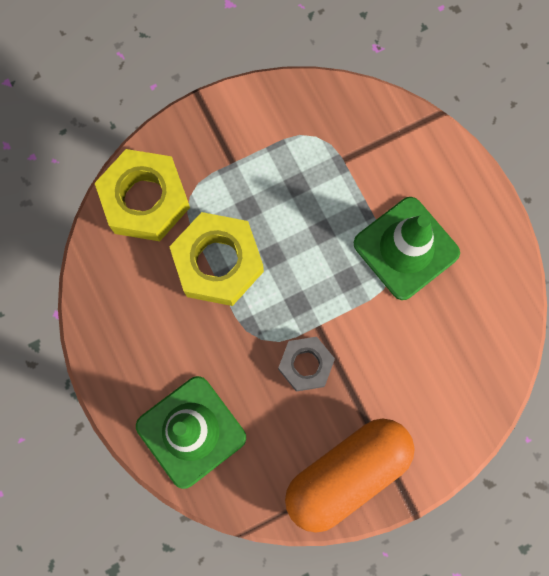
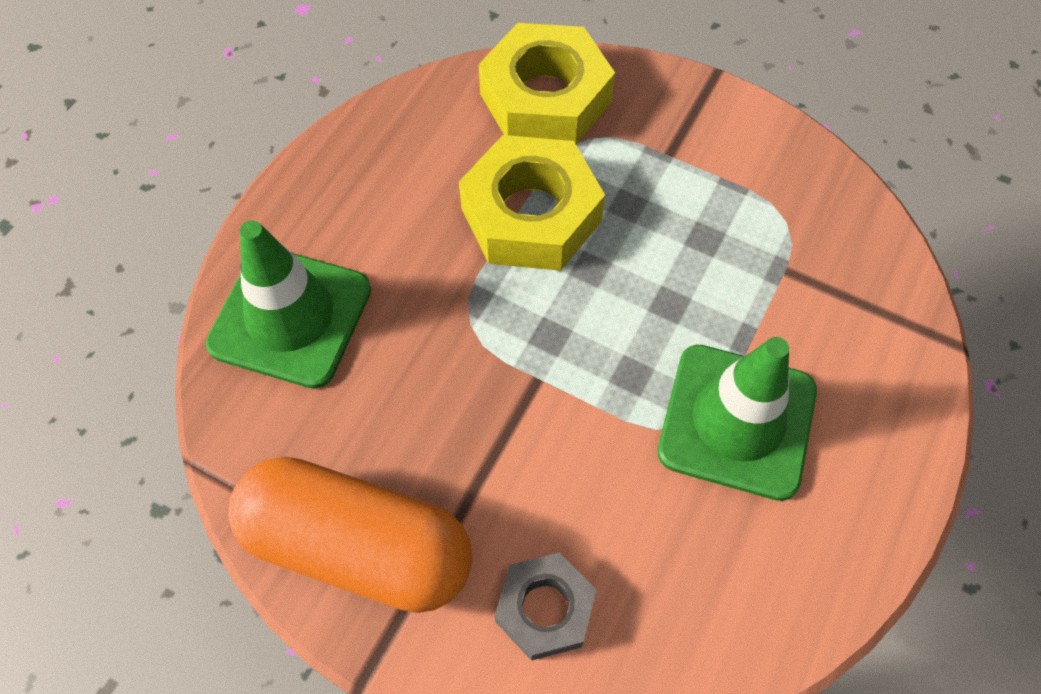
camera: 55 degrees right, 15 degrees down
(306, 365) = (475, 396): grey nut -> grey nut (545, 609)

